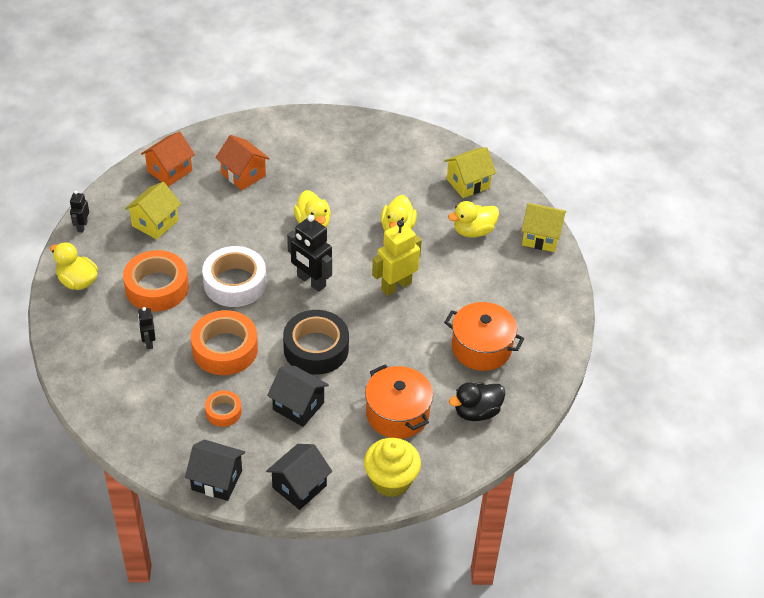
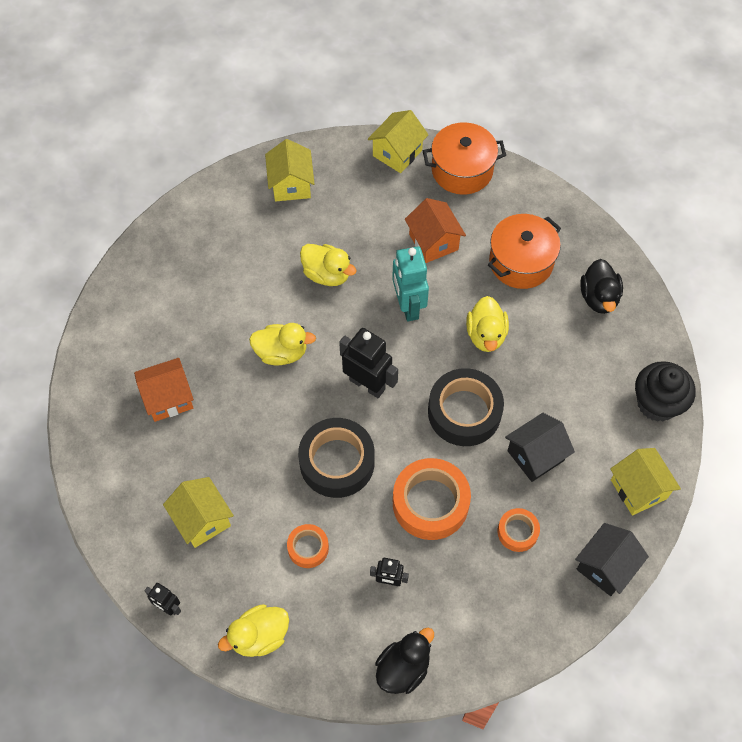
camera: 65 degrees left, 15 degrees up
(81, 370) = (403, 668): none -> black duck
(157, 287) = (308, 548): orange tape -> orange tape, size x0.53
(170, 171) = (121, 477): orange house -> orange house (433, 242)
(235, 283) = (337, 462): white tape -> black tape
(299, 486) = (638, 489): black house -> yellow house
(311, 281) = (367, 384): black robot -> black robot turned 120 degrees counterclockwise
(391, 481) = (657, 403): yellow cupcake -> black cupcake
(396, 286) = (408, 306): yellow robot -> turquoise robot
(397, 414) = (577, 367): orange pot -> orange pot (462, 170)
(473, 231) = (362, 207): yellow duck -> yellow duck (486, 335)

